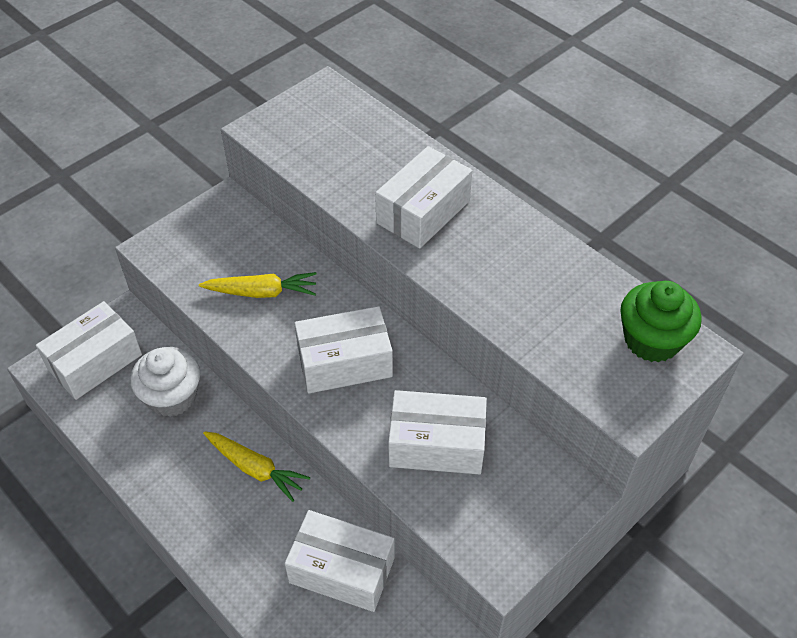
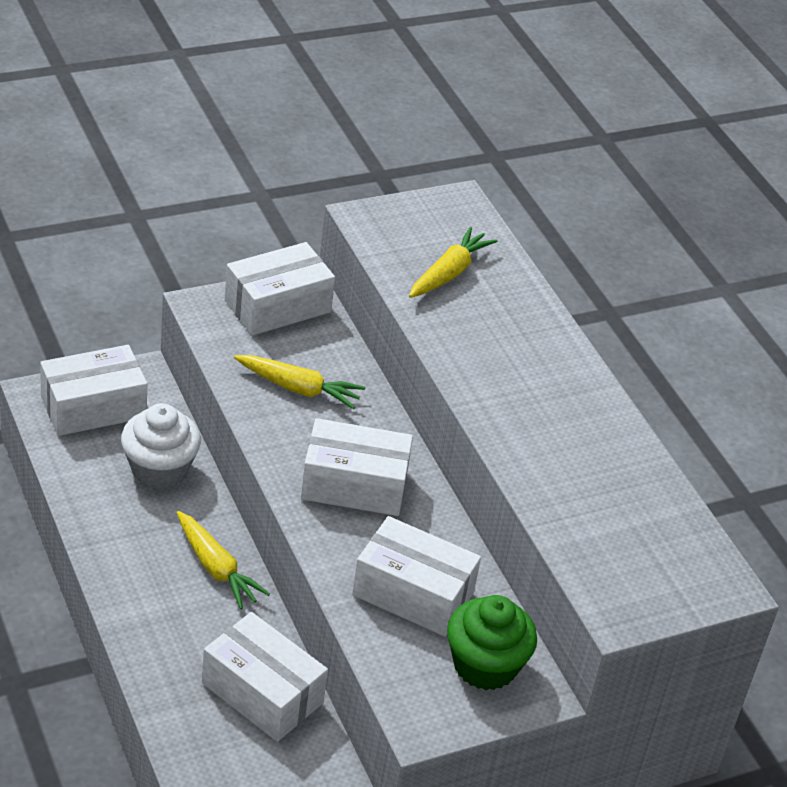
camera: 15 degrees right, 10 degrees down
(346, 153) = (449, 273): none -> yellow carrot
(423, 212) = (502, 357): white box -> white box (277, 306)
(651, 340) = (683, 559): green cupcake -> green cupcake (485, 665)

